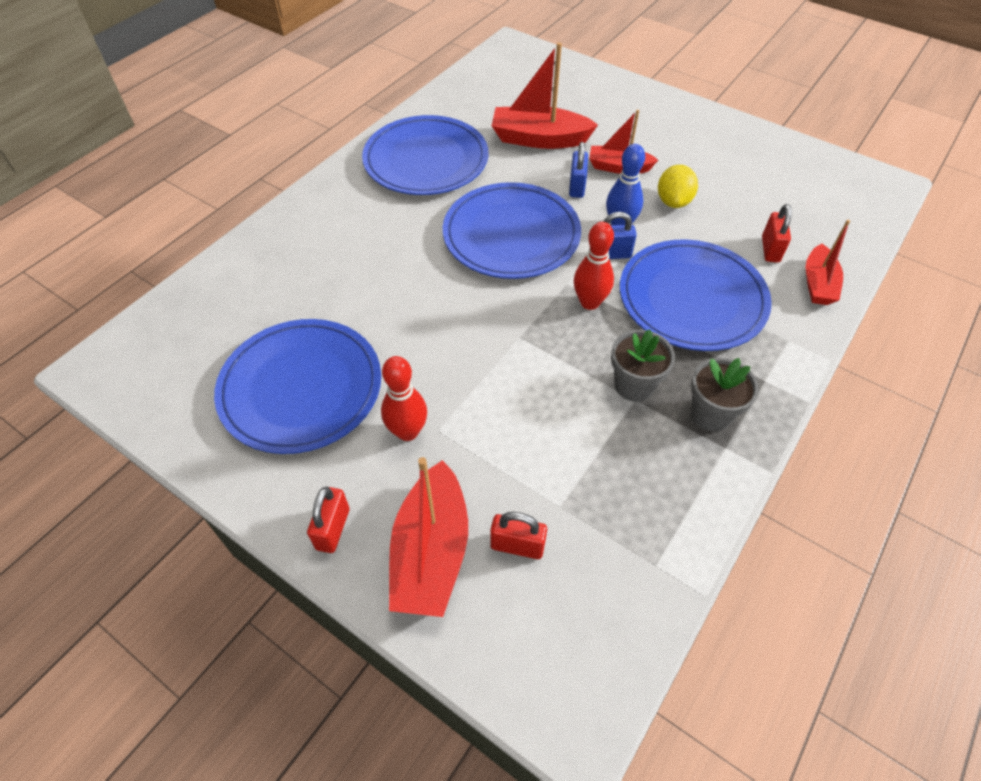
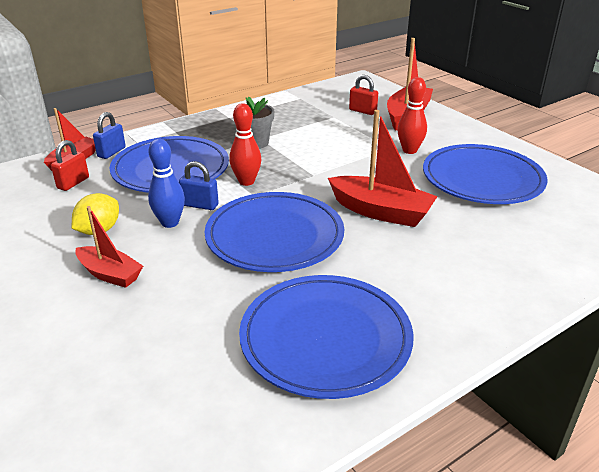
camera: 160 degrees left, 20 degrees down
(333, 529) = (459, 129): red padlock -> none
(539, 139) = (163, 333): red boat -> red boat (381, 212)
(577, 187) = (174, 265): blue padlock -> blue padlock (111, 152)
(711, 414) = (222, 127): grey flower pot -> none

